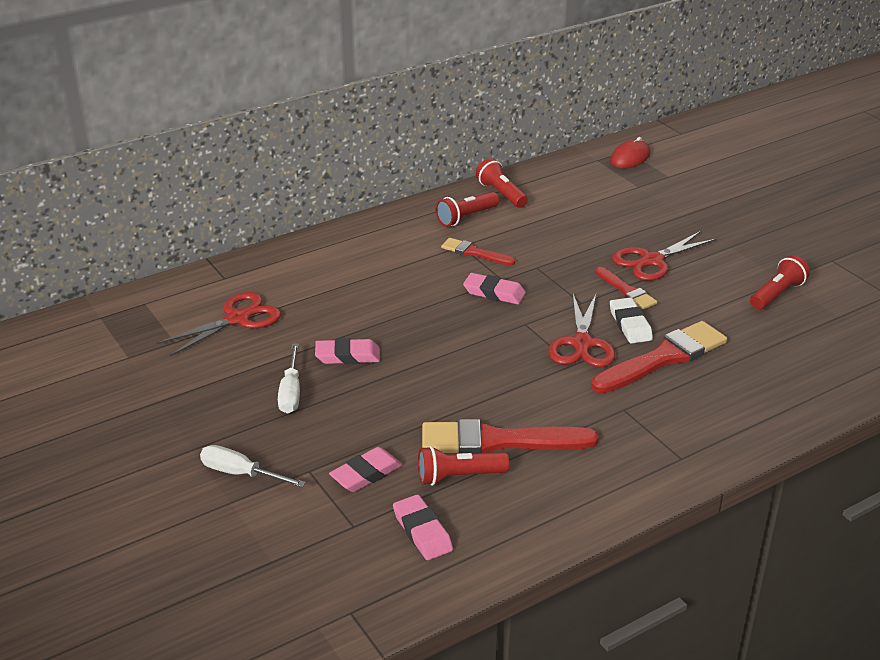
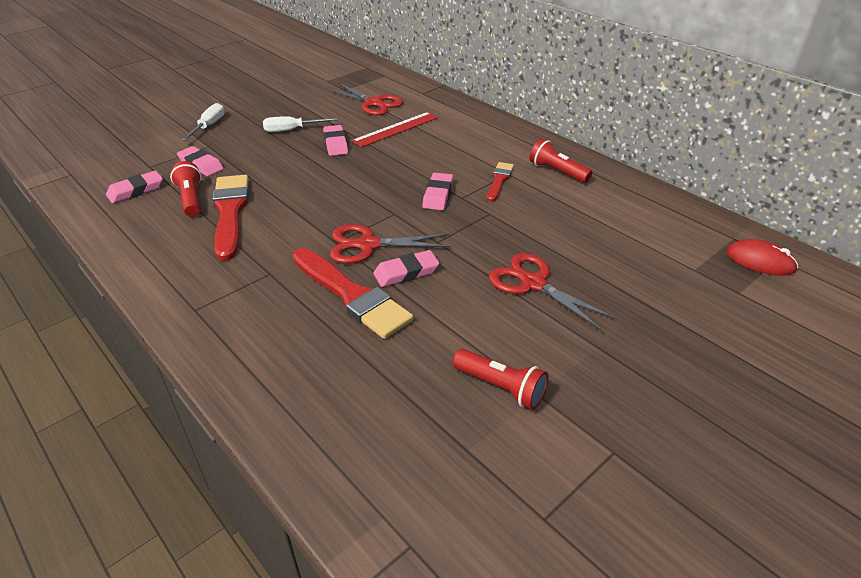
camera: 80 degrees right, 5 degrees up
(326, 307) = (396, 129): none -> red ruler
(501, 194) = (612, 185): red flashlight -> none
(626, 291) = (467, 268): red brush -> none
(630, 324) = (406, 272): white eraser -> pink eraser

